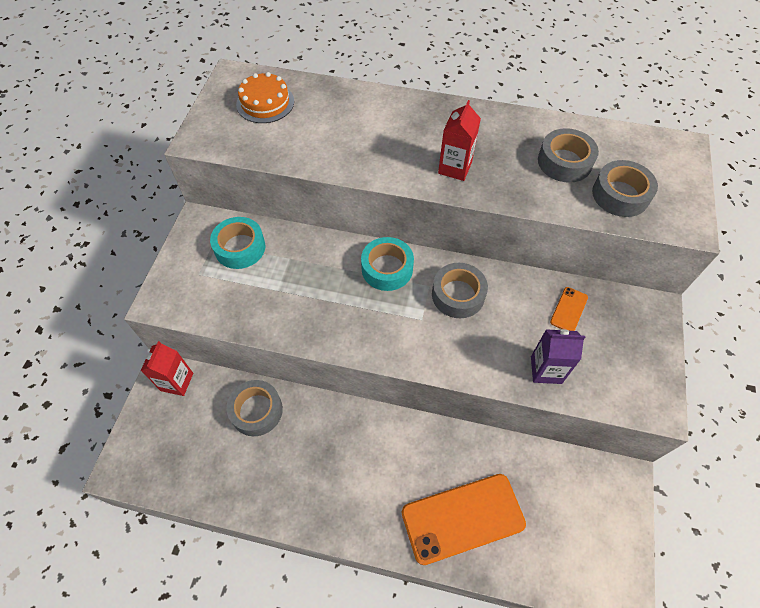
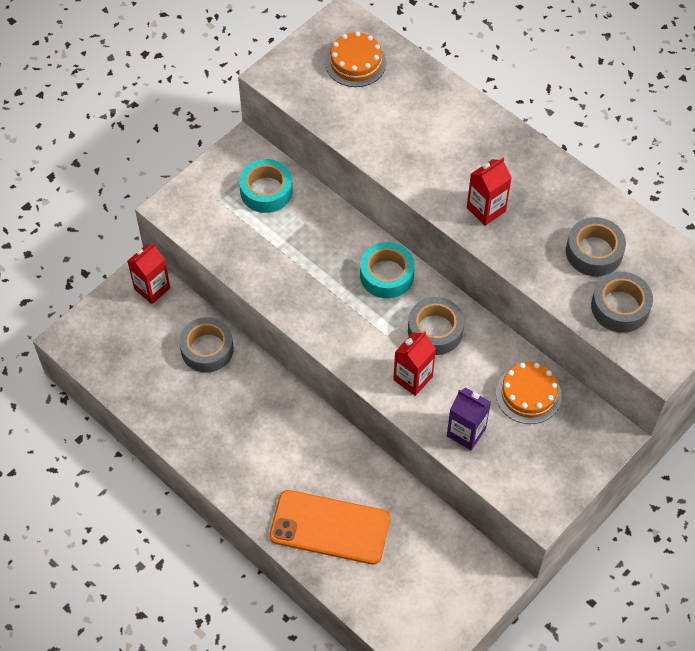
camera: 30 degrees right, 0 degrees up
(469, 345) = (413, 378): none -> red carton
(569, 309) = (528, 394): orange phone -> orange cake

